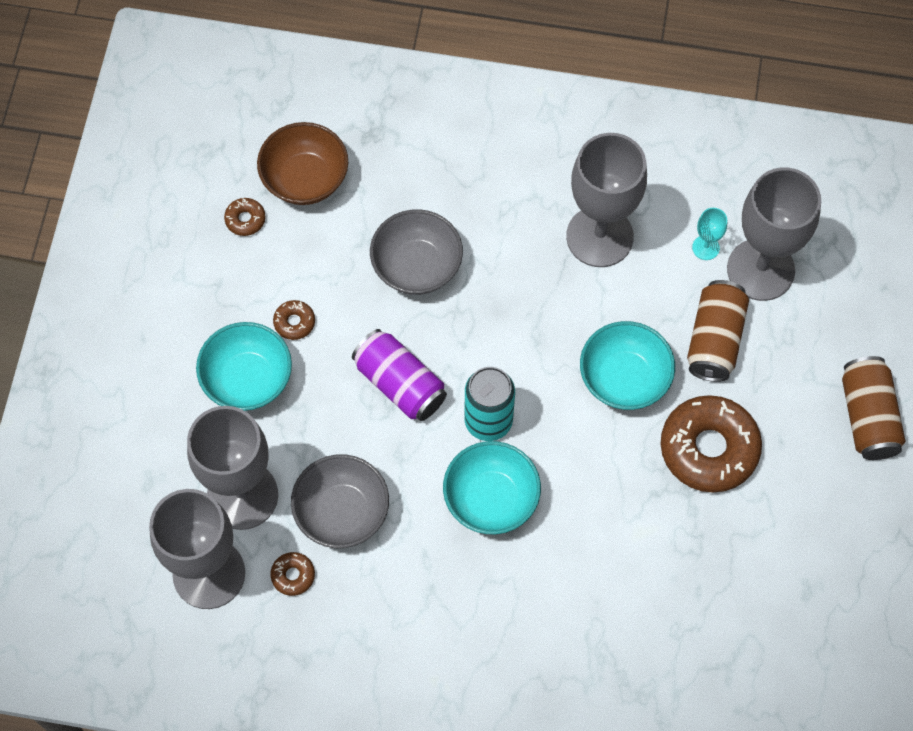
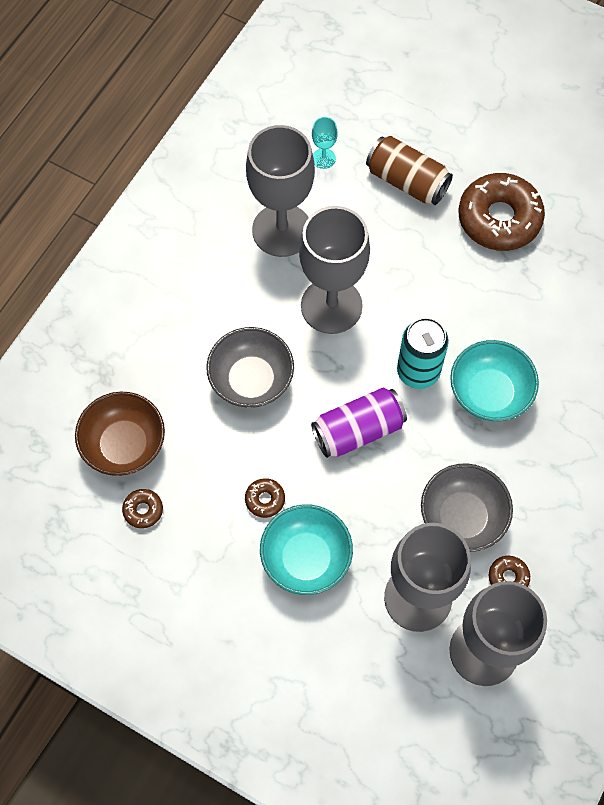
camera: 70 degrees left, 0 degrees up
(624, 379) = (417, 257): turquoise bowl -> none
(760, 269) = (358, 128): grey goblet -> grey goblet (331, 306)
(868, 416) = (509, 103): brown can -> none

